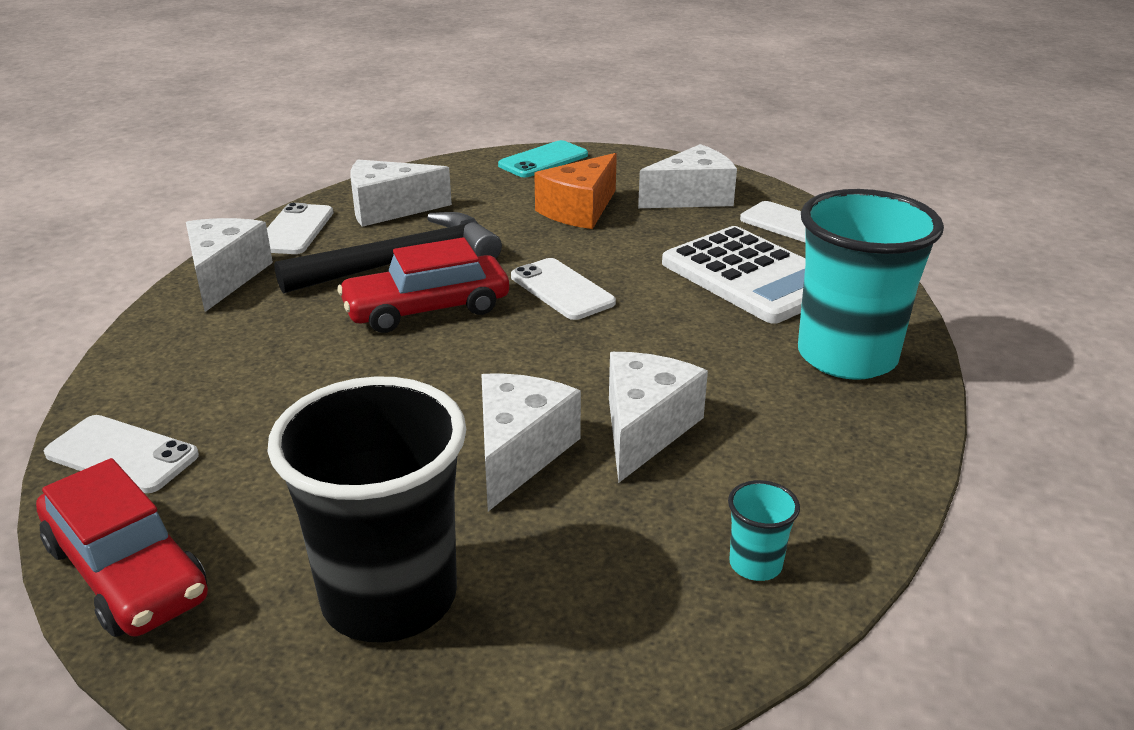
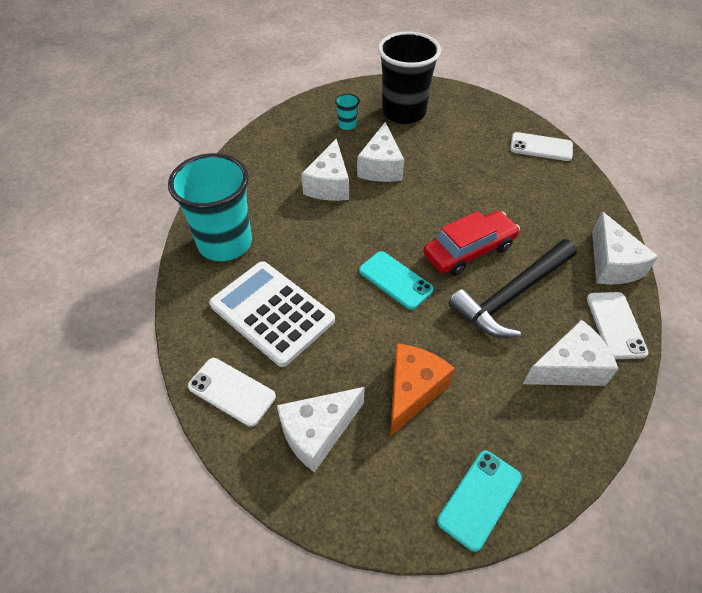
camera: 170 degrees right, 20 degrees up
(126, 572) = (494, 110): red car -> none
(562, 290) = (395, 280): white phone -> turquoise phone
(755, 564) = (283, 135): turquoise cup -> turquoise cup (347, 125)

